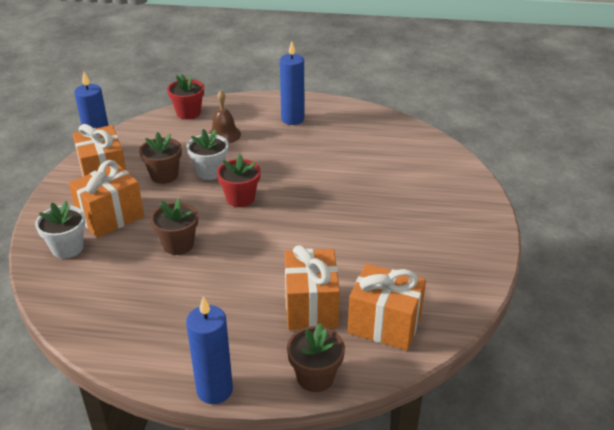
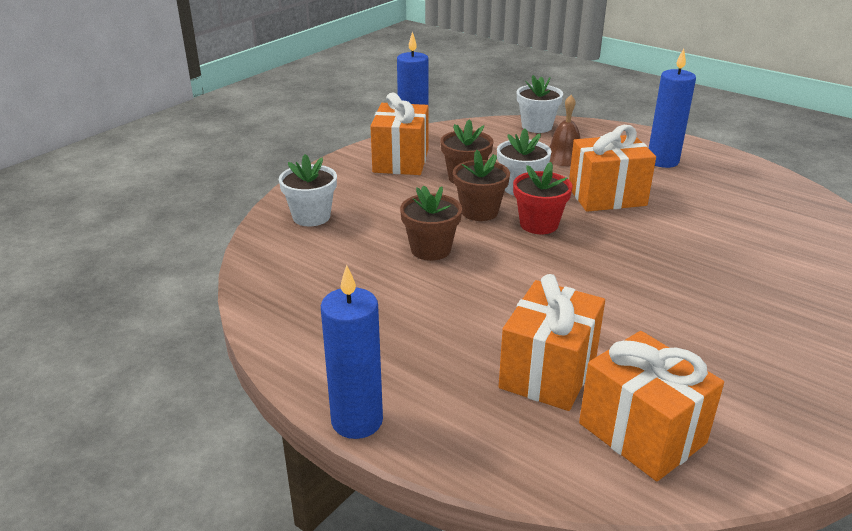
camera: 30 degrees right, 5 degrees down
(110, 217) = (377, 201): orange gift -> orange gift (607, 196)
(188, 113) = (537, 126): red flower pot -> white flower pot
(315, 377) = (496, 460): brown flower pot -> brown flower pot (479, 211)

